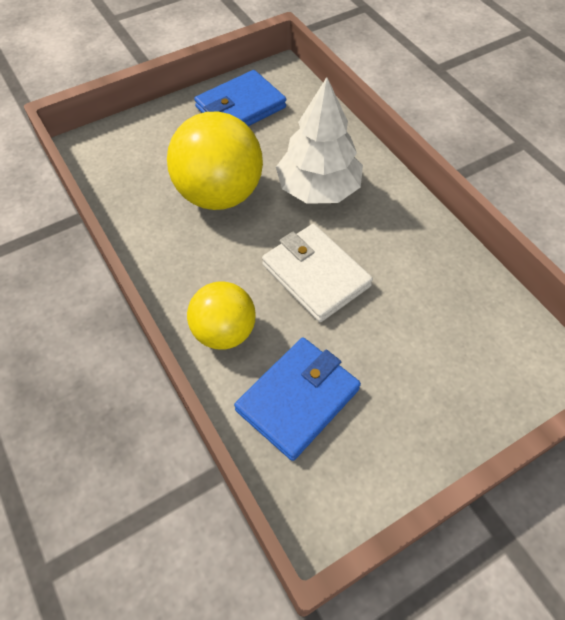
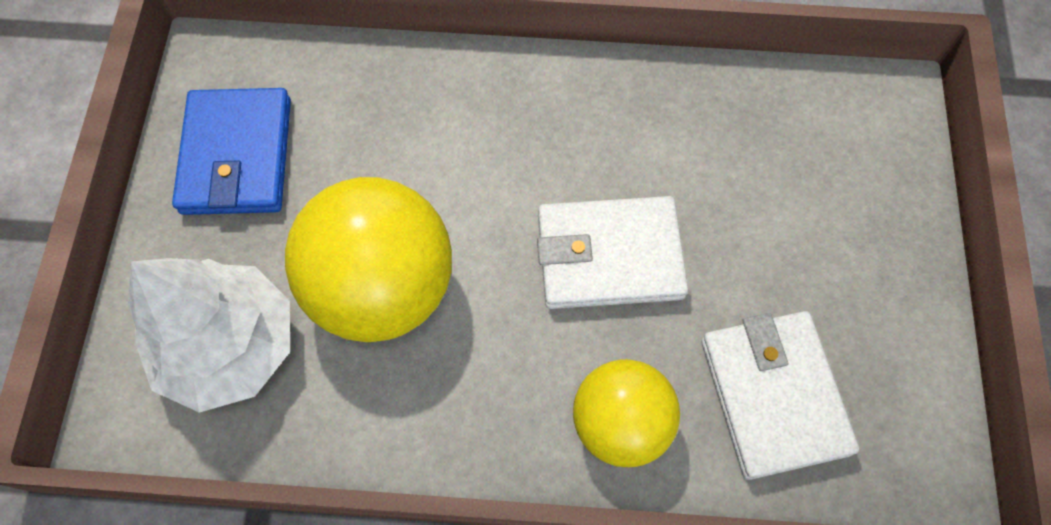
camera: 55 degrees left, 10 degrees up
(297, 399) = (773, 395): blue wallet -> white wallet
(318, 188) = (471, 159): white tree -> white tree (229, 345)

